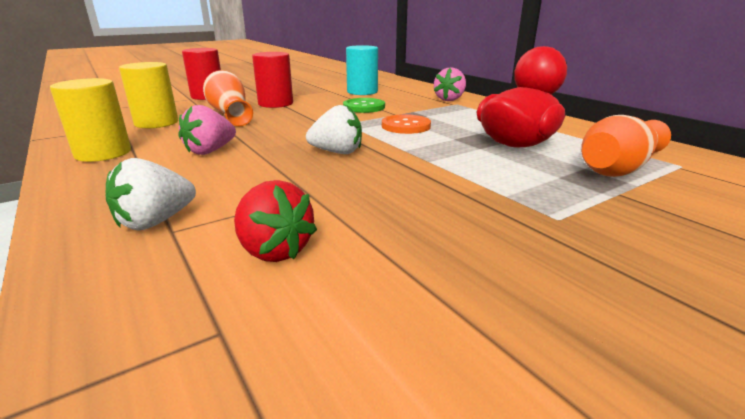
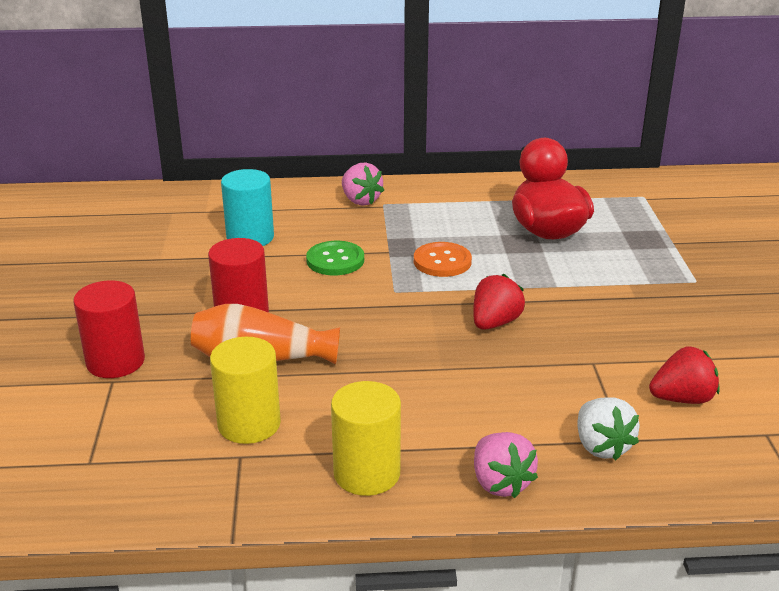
camera: 60 degrees left, 5 degrees up
(210, 151) = (425, 396): pink strawberry -> pink strawberry (500, 483)
(337, 152) = (495, 323): white strawberry -> red strawberry
(619, 168) = (631, 219): orange vase -> none

